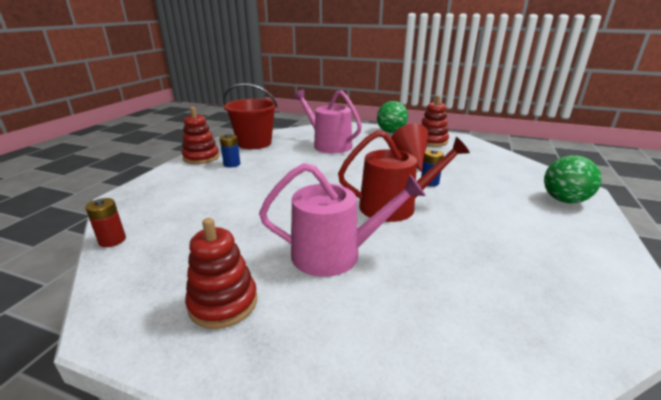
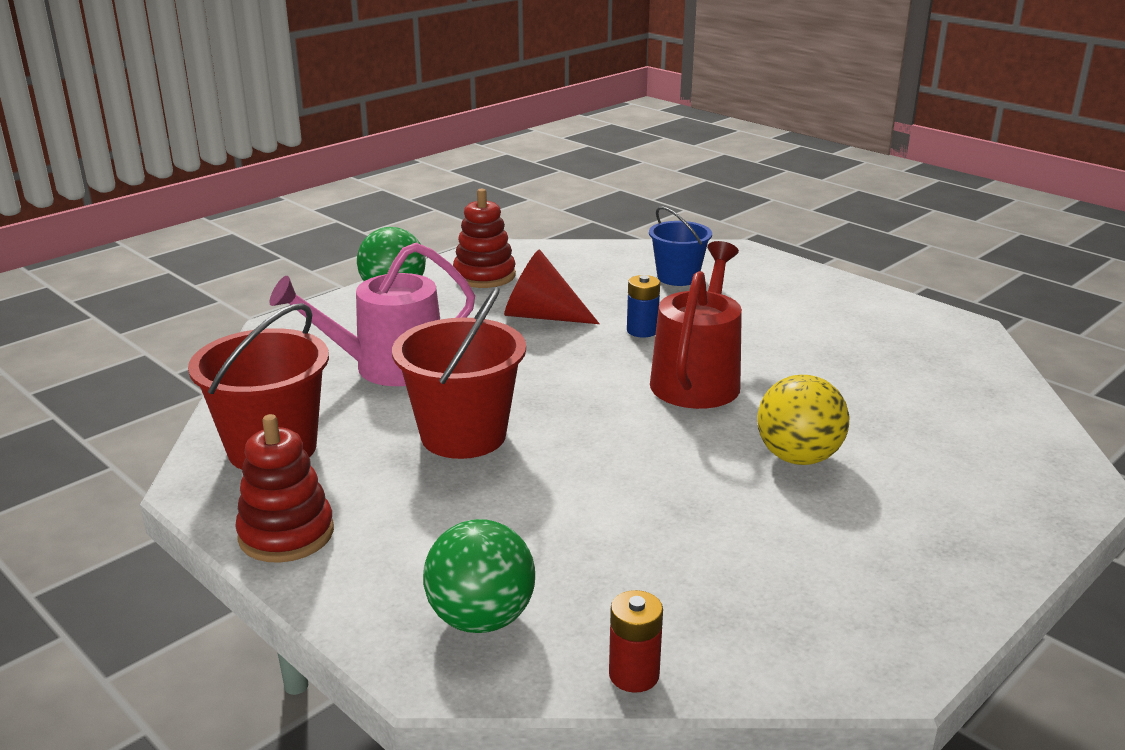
camera: 65 degrees left, 0 degrees up
(223, 303) = (871, 564): red stacking toy -> none
(232, 164) = (376, 497): blue battery -> none
(287, 167) = (463, 435): none -> red bucket
(335, 254) = (798, 457): pink watering can -> yellow ball
(509, 179) = (678, 277): none -> blue bucket
(564, 200) = (758, 271): green ball -> green ball (481, 619)

